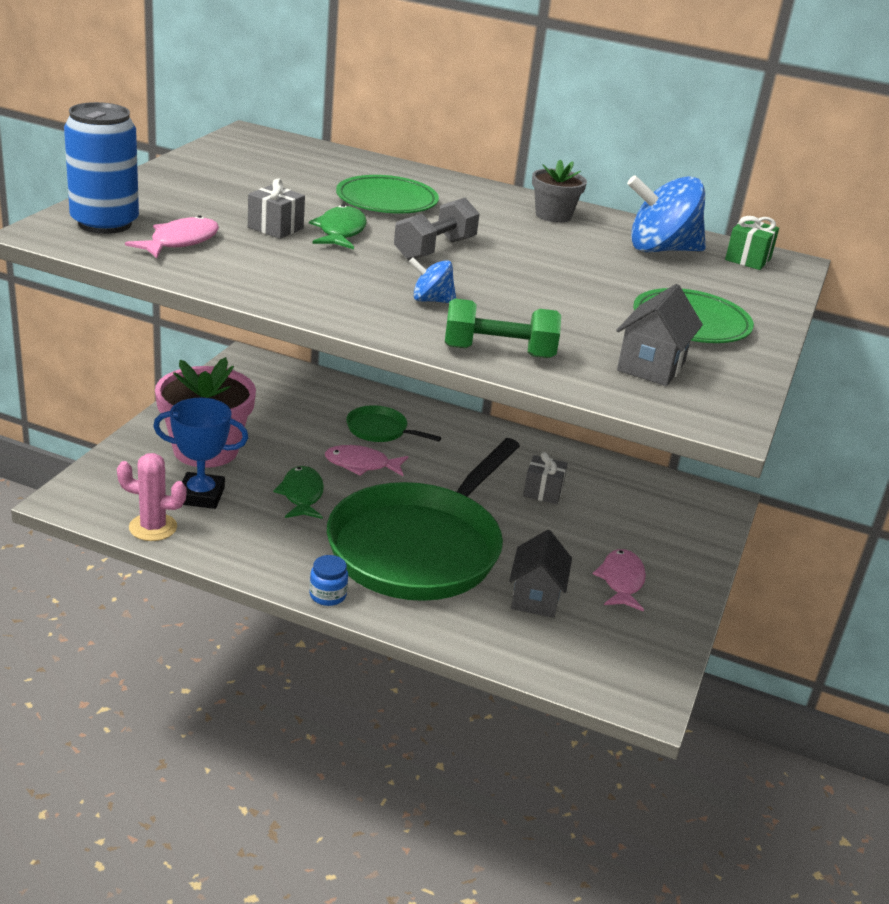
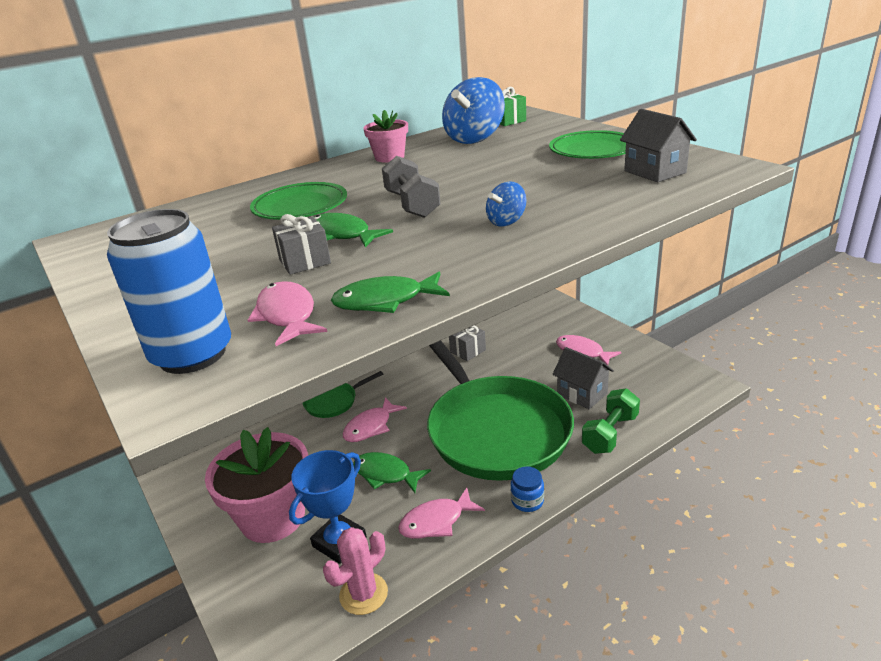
camera: 50 degrees left, 0 degrees up
(228, 274) = (385, 301): none -> green fish
(261, 544) = (436, 521): none -> pink fish
(498, 352) = (612, 213): green dumbbell -> green dumbbell (610, 433)
(553, 215) = (389, 157): grey flower pot -> pink flower pot

